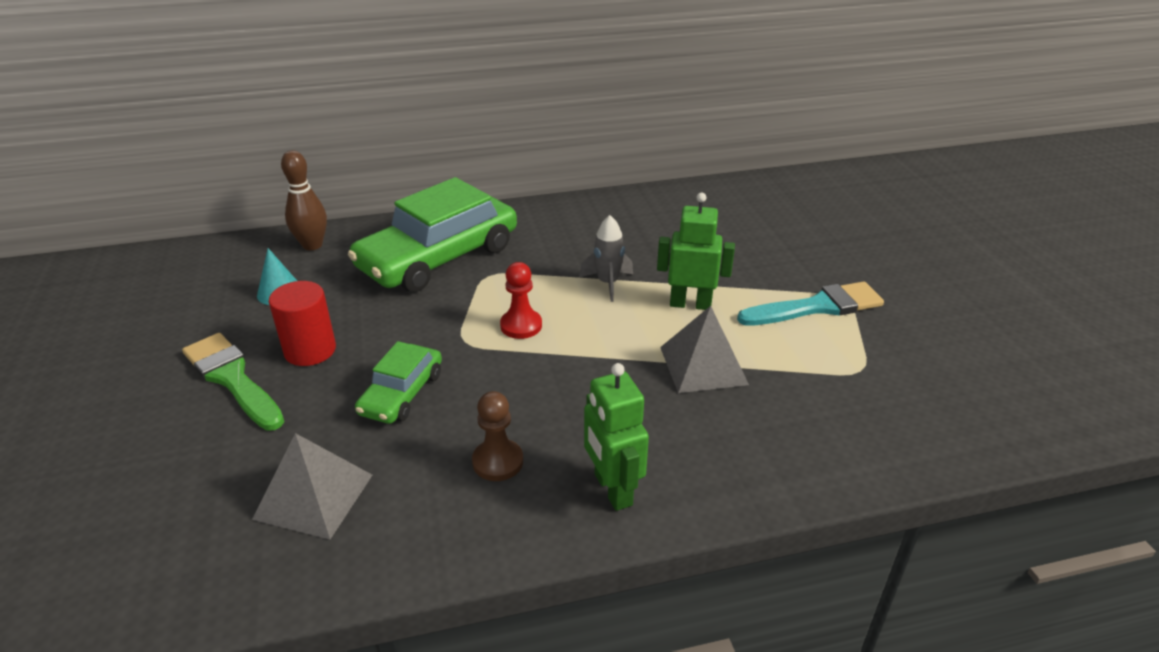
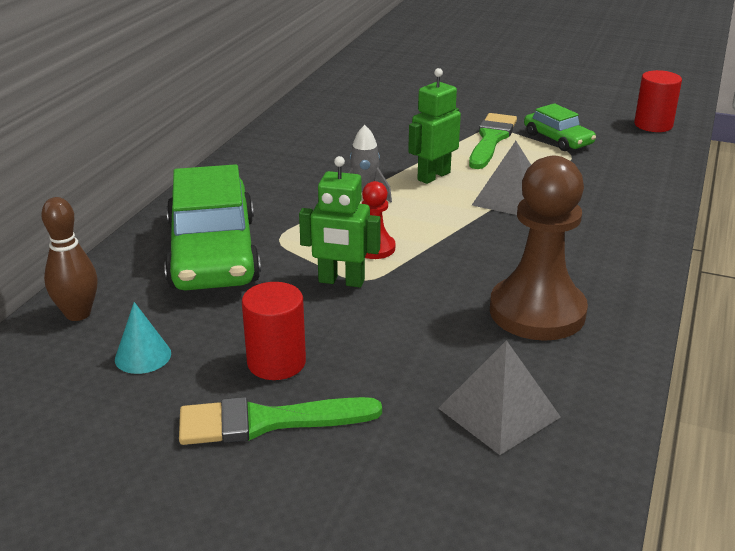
camera: 55 degrees left, 5 degrees down
(402, 393) = (403, 330): green car -> green car (558, 139)
(498, 462) = (537, 312): brown pawn -> brown pawn, size x2.06
(612, 490) = (609, 276): green robot -> green robot (341, 281)
(816, 307) = (491, 139): turquoise brush -> green brush
(1037, 406) = (653, 125): none -> red cylinder

